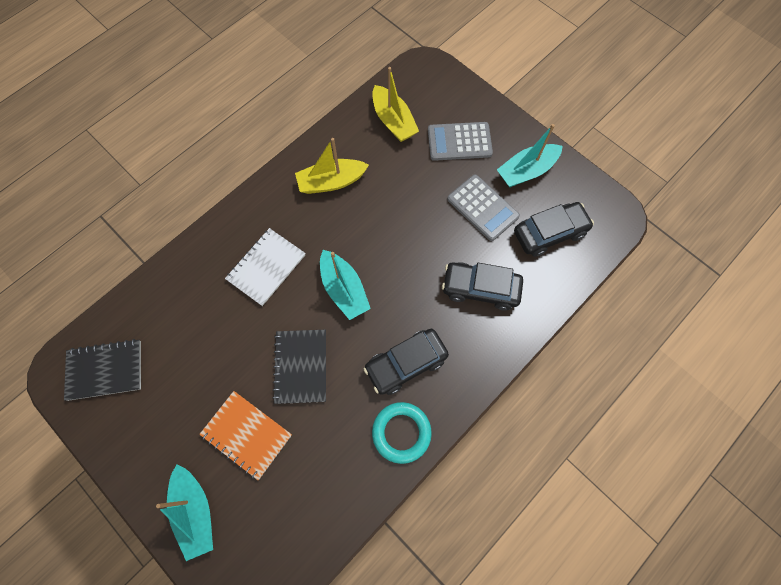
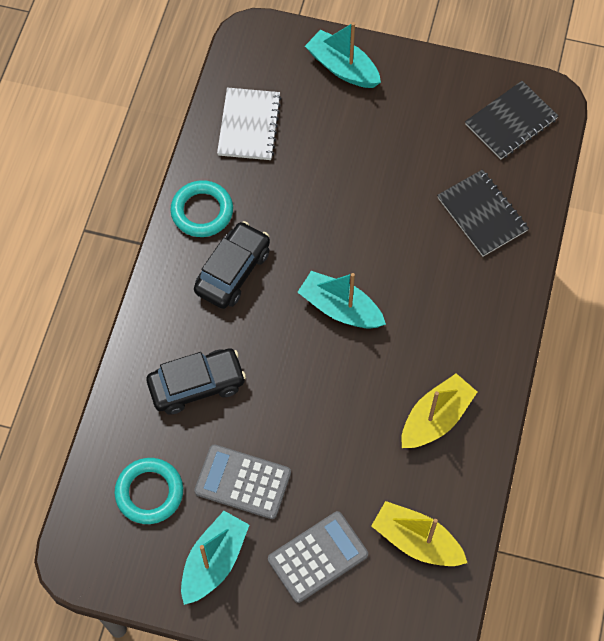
camera: 150 degrees right, 5 degrees down
(247, 434) = (341, 139): orange notebook -> none
(266, 267) = (436, 287): white notebook -> white notebook (249, 125)
(301, 366) = (333, 217): black notebook -> black notebook (482, 214)
(549, 233) = (149, 492): black car -> turquoise ring

